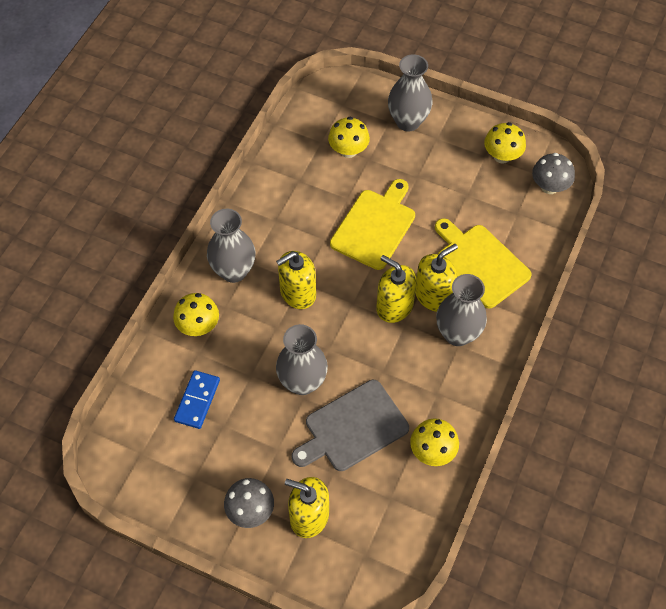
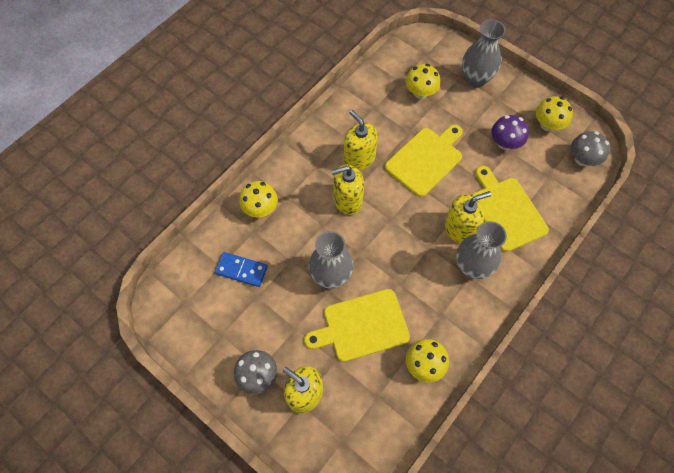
camera: 15 degrees right, 5 degrees up
(197, 400) = (241, 270): blue domino -> blue domino turned 75 degrees clockwise
(234, 271) = (301, 170): grey vase -> none
(352, 427) = (362, 326): grey cutting board -> yellow cutting board
(394, 306) = (424, 230): yellow soap dispenser -> yellow soap dispenser (359, 158)
(459, 187) = (505, 143): none -> purple mushroom

